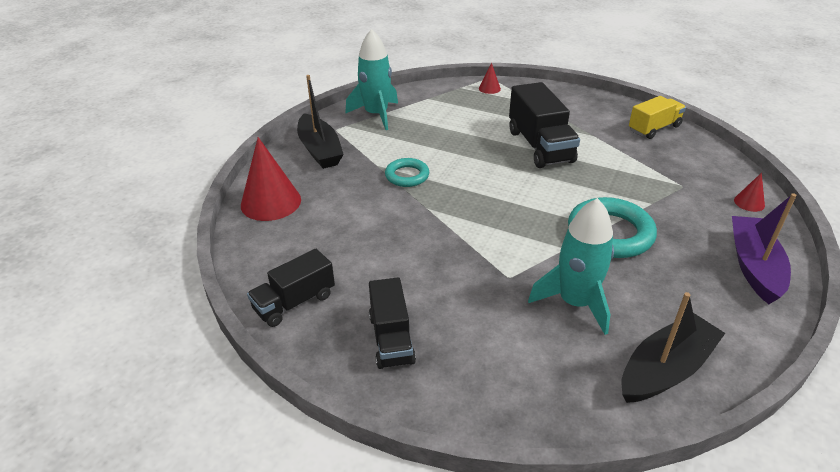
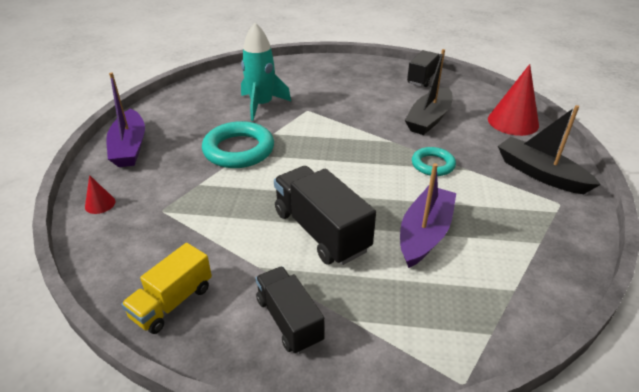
camera: 160 degrees right, 0 degrees up
(376, 115) = (543, 237): turquoise rocket -> none
(391, 339) = (358, 75): black truck -> black truck (289, 320)
(460, 131) = (425, 233): none -> purple boat
(489, 88) = (443, 343): red cone -> none
(666, 369) = (210, 88): black boat -> black boat (429, 119)

